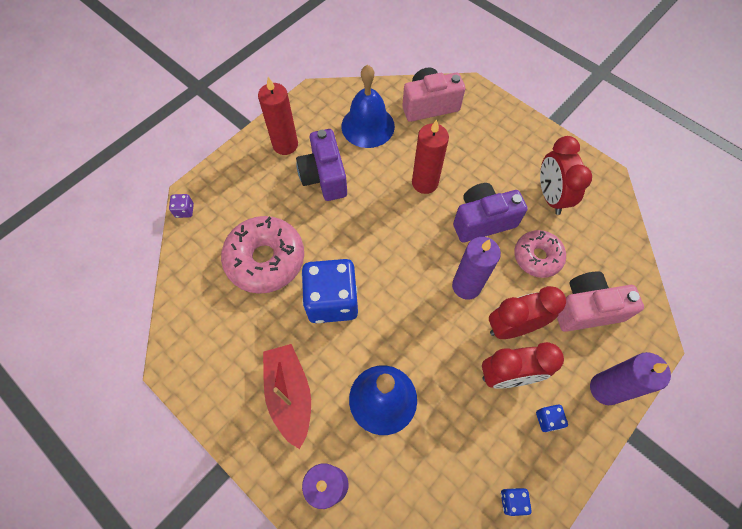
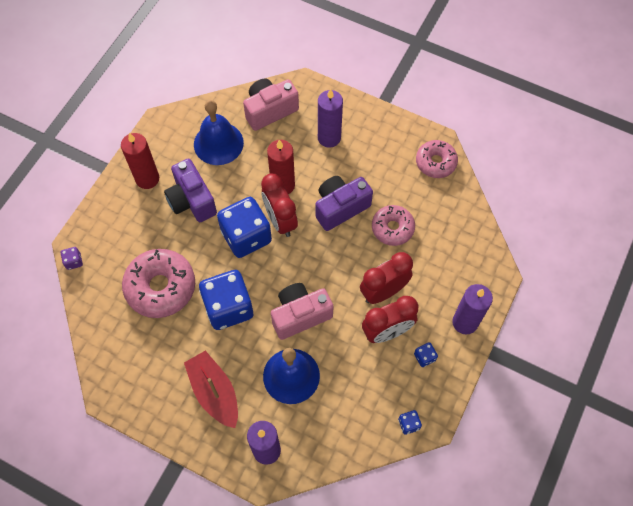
camera: 15 degrees left, 0 degrees up
(372, 227) = (246, 236): none -> blue dice
(466, 286) = (338, 267): purple candle -> purple candle (329, 138)
(550, 196) = (394, 172): red clock -> red clock (280, 220)
(586, 309) = (440, 262): pink camera -> pink camera (300, 315)
(600, 197) = (435, 162): none -> pink donut

